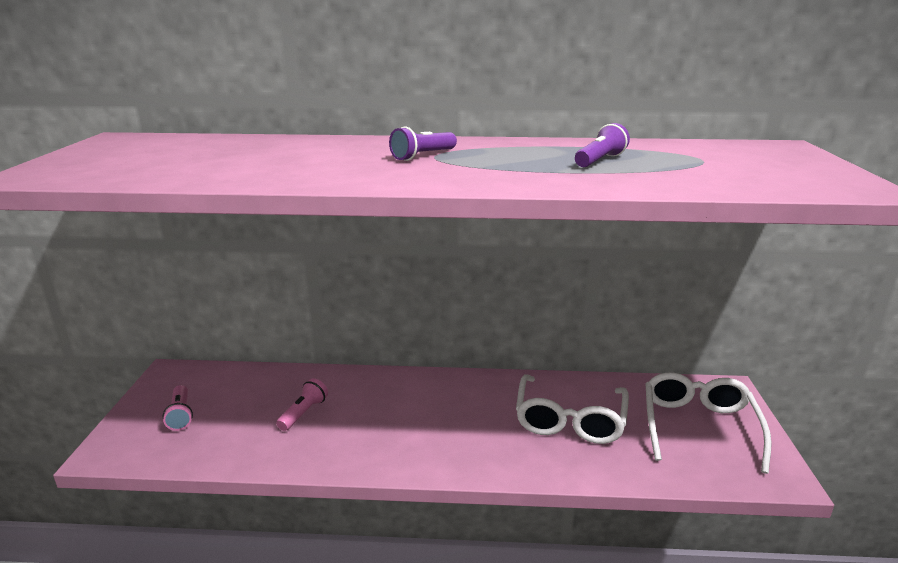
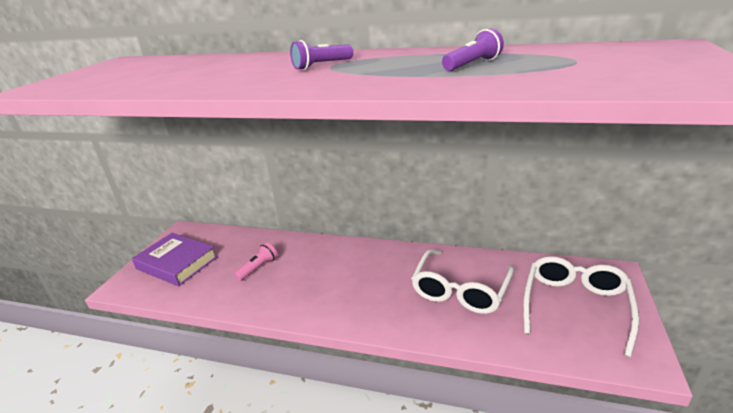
camera: 15 degrees right, 5 degrees up
(180, 415) = (177, 263): pink flashlight -> purple book

